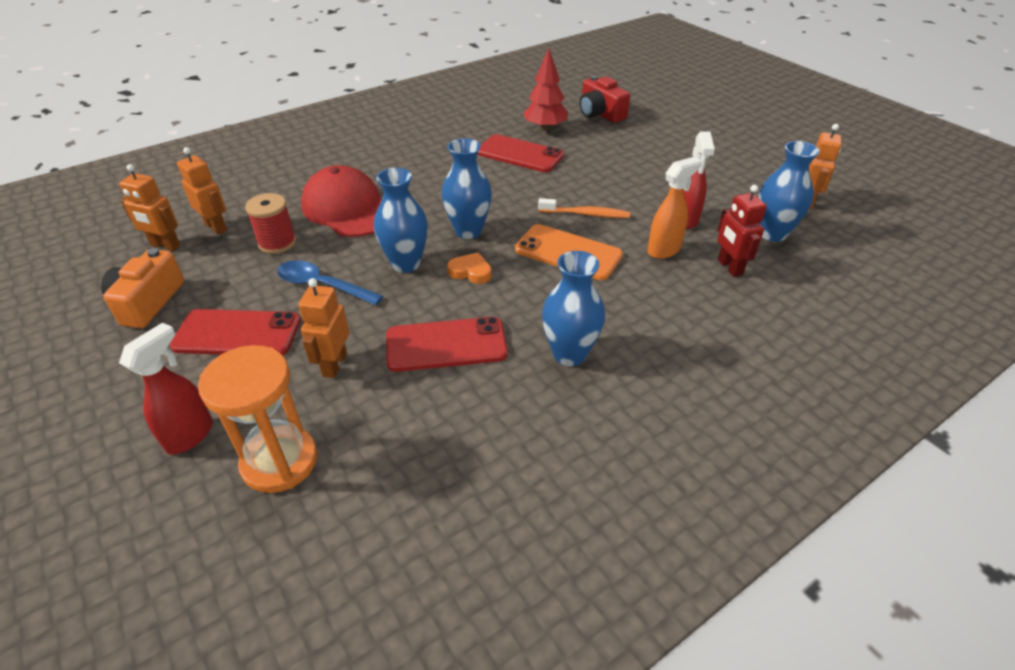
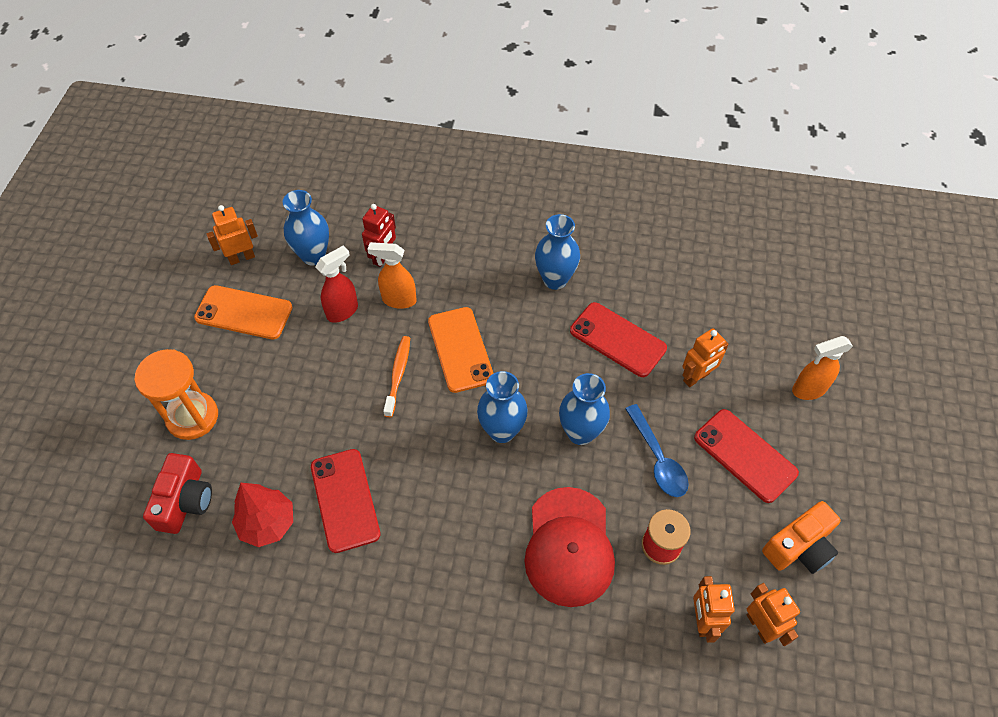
camera: 135 degrees left, 15 degrees up
(190, 435) = (808, 390): red spray bottle -> orange spray bottle
(279, 461) = (765, 336): orange hourglass -> orange hourglass (192, 417)
(470, 272) = (544, 386): orange heart -> none
(586, 214) = (398, 374): orange toothbrush -> orange toothbrush turned 45 degrees clockwise
(738, 181) = (244, 313): none -> orange phone

